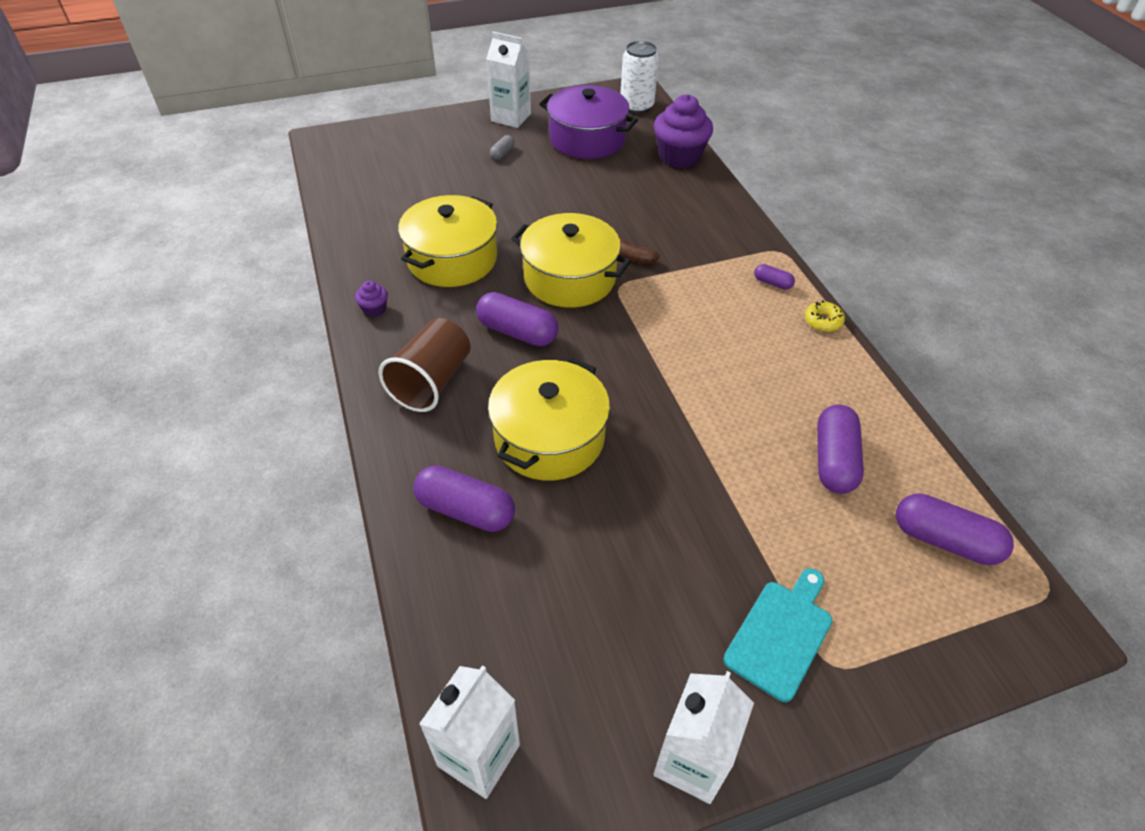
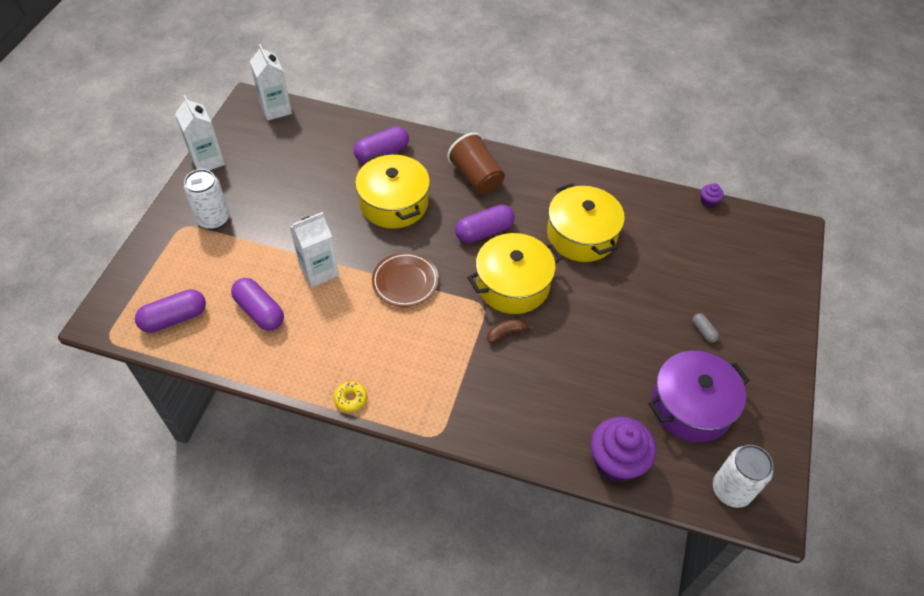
camera: 125 degrees right, 5 degrees up
(374, 309) = (559, 179): purple cupcake -> purple cupcake (708, 201)
(511, 117) = (764, 370): white carton -> white carton (319, 271)
(654, 358) = (405, 282): none -> brown plate
(772, 283) = (410, 399): purple capsule -> none
(780, 634) = (213, 219): turquoise cutting board -> white can

